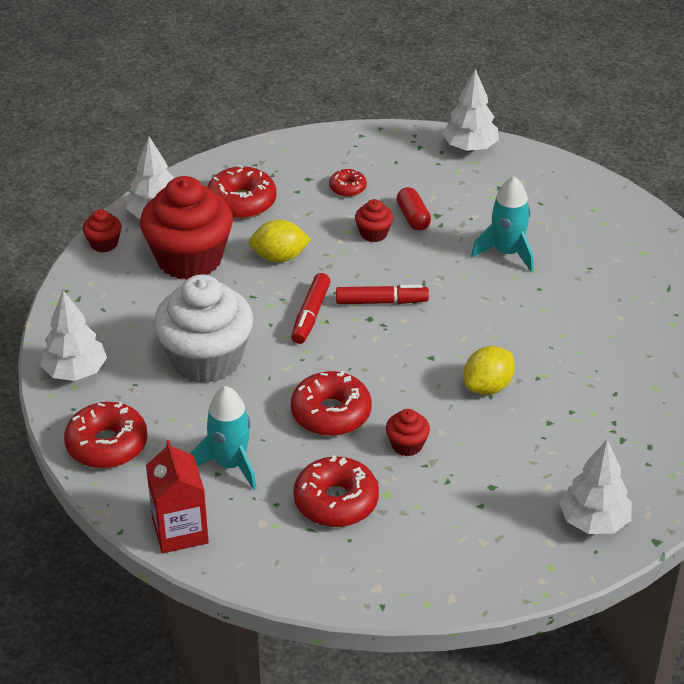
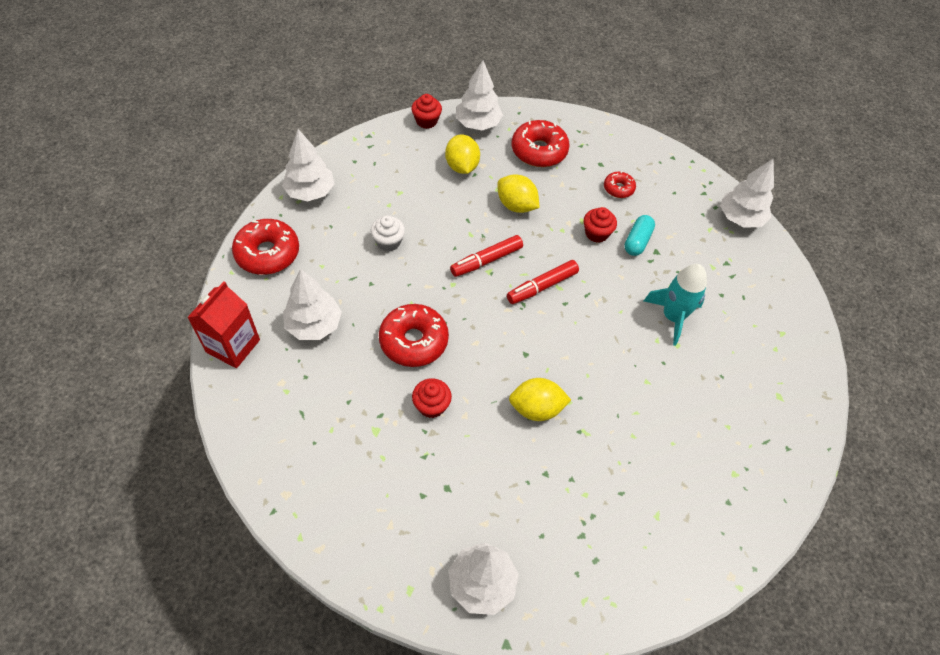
camera: 40 degrees right, 15 degrees up
(189, 259) = (462, 166): red cupcake -> yellow lemon
(206, 359) = (388, 242): white cupcake -> white cupcake, size x0.43
(230, 464) = (314, 325): turquoise rocket -> white tree
(336, 501) = (340, 407): red donut -> none
(381, 302) = (542, 286): red marker -> red marker turned 105 degrees clockwise
(413, 217) = (637, 241): red capsule -> turquoise capsule

